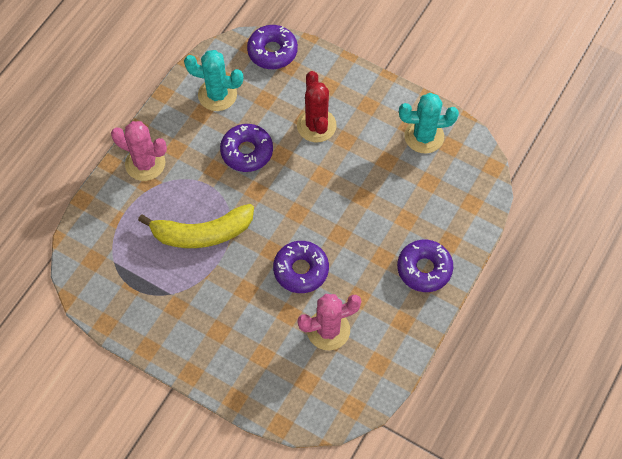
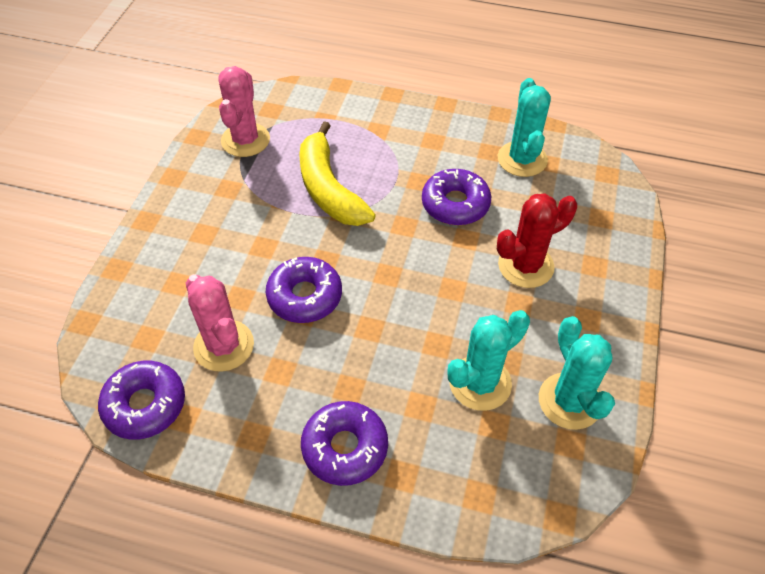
camera: 75 degrees right, 10 degrees down
(145, 163) = (402, 120): pink cactus -> pink cactus (245, 140)
(272, 51) = (613, 196): purple donut -> purple donut (145, 405)
(399, 181) = (480, 383): none -> turquoise cactus

